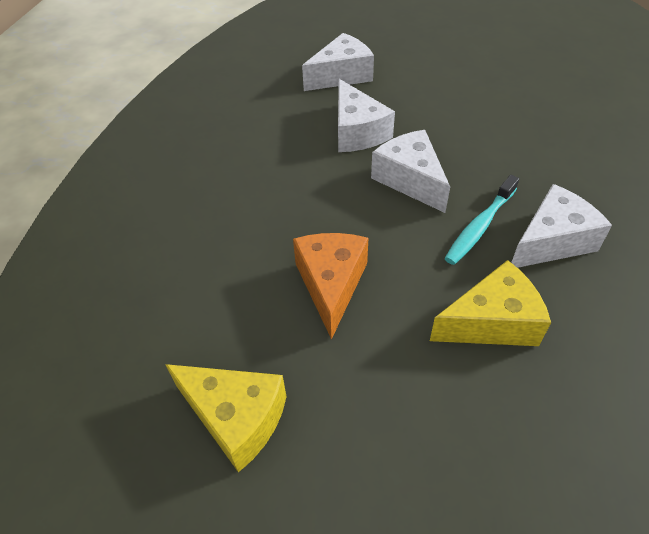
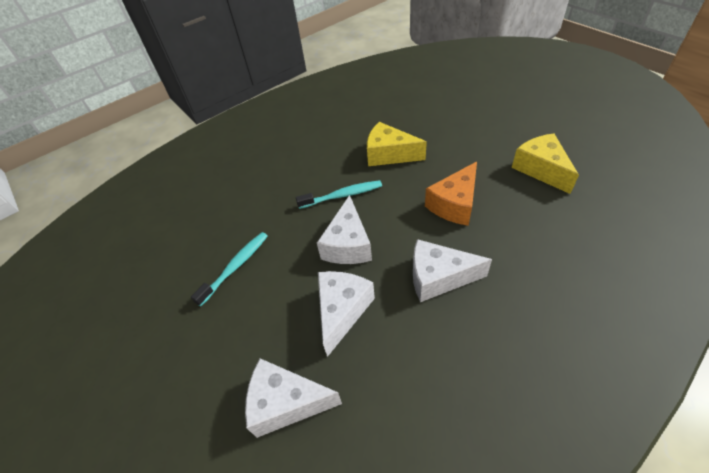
camera: 140 degrees left, 0 degrees up
(489, 115) = (236, 267): none -> turquoise toothbrush
(551, 241) = (318, 172): white cheese -> white cheese (438, 277)

